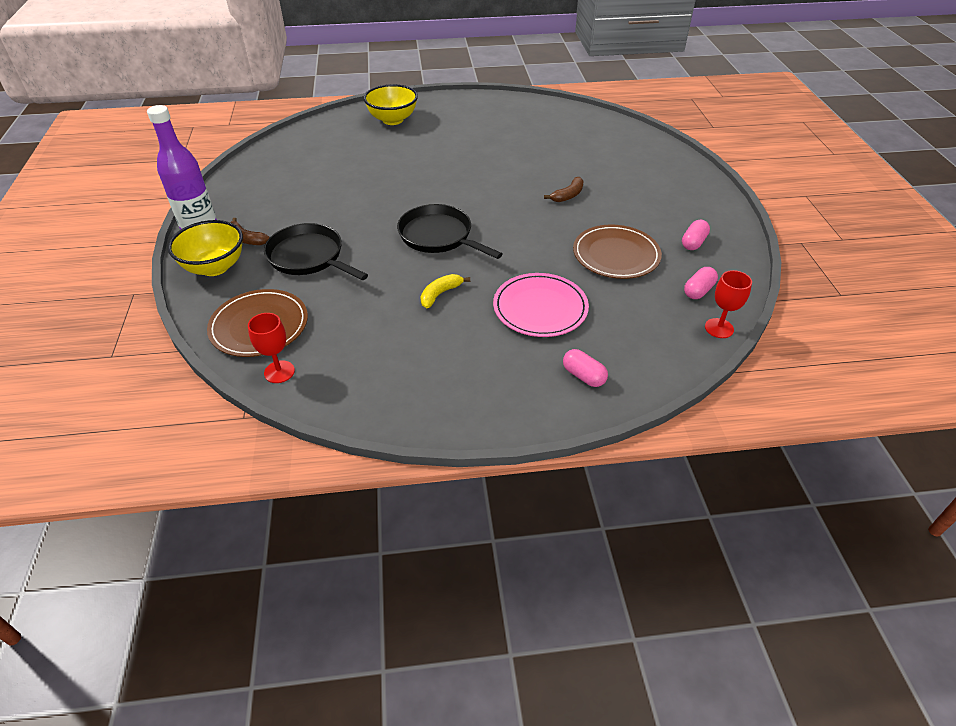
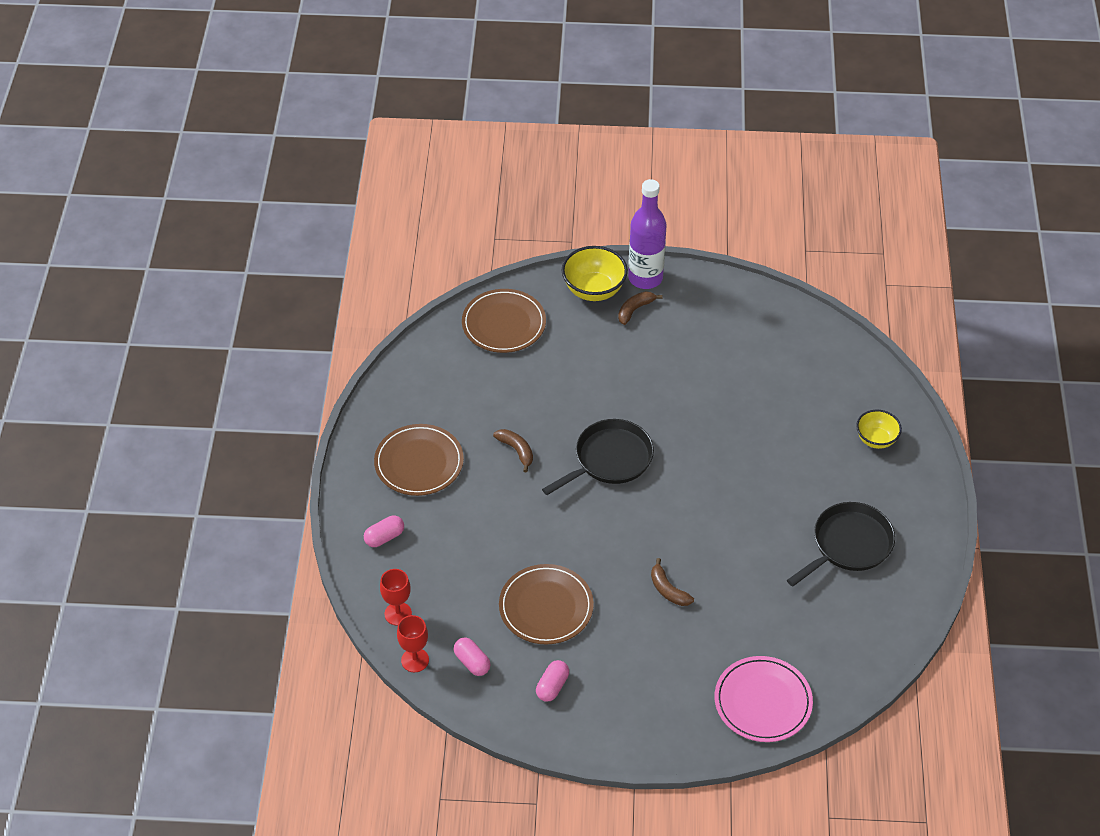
camera: 100 degrees right, 5 degrees up
(279, 372) = (445, 338): red goblet -> red goblet (398, 614)
(309, 257) = (595, 356): black pan -> black pan (848, 545)
(392, 120) = (876, 439): yellow bowl -> yellow bowl, size x0.64
(440, 294) = (516, 450): yellow banana -> brown banana
(472, 364) = (419, 462): none -> brown plate
(540, 308) = (478, 524): pink plate -> pink plate (763, 701)
(693, 243) = (552, 686): pink capsule -> pink capsule turned 75 degrees clockwise

